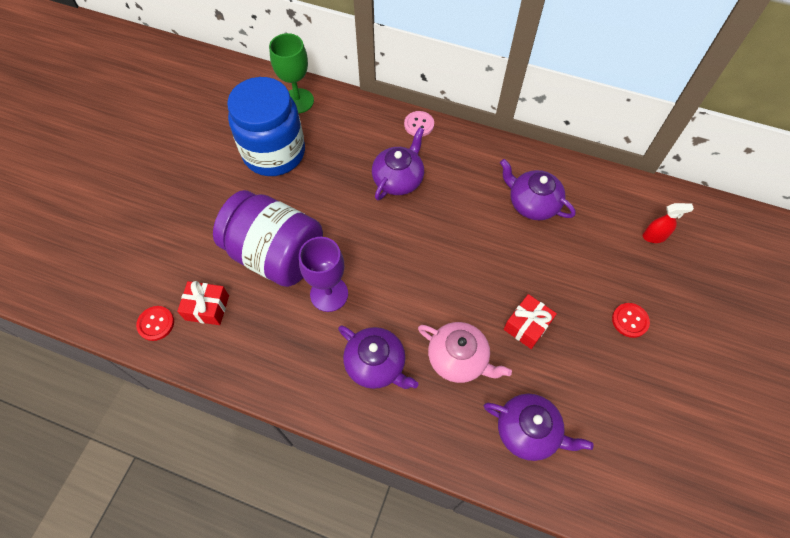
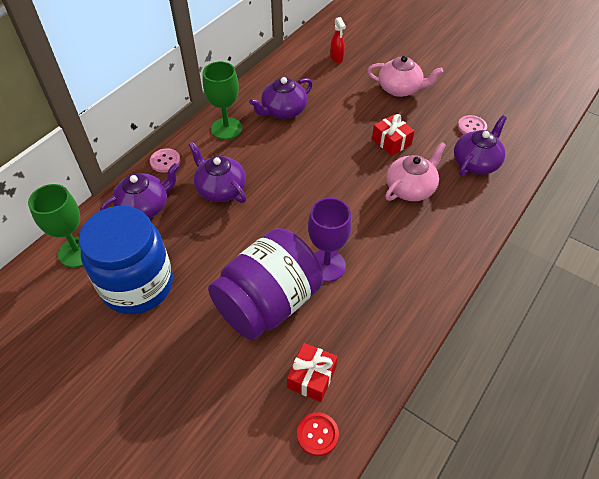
camera: 75 degrees left, 10 degrees down
(376, 364) = (405, 243): purple teapot -> purple teapot (145, 207)
(483, 160) = (226, 128): none -> green goblet
(594, 420) = (471, 127): none -> pink button
(630, 320) = (400, 89): red button -> pink teapot
(654, 236) = (337, 58): red spray bottle -> red spray bottle turned 150 degrees clockwise

